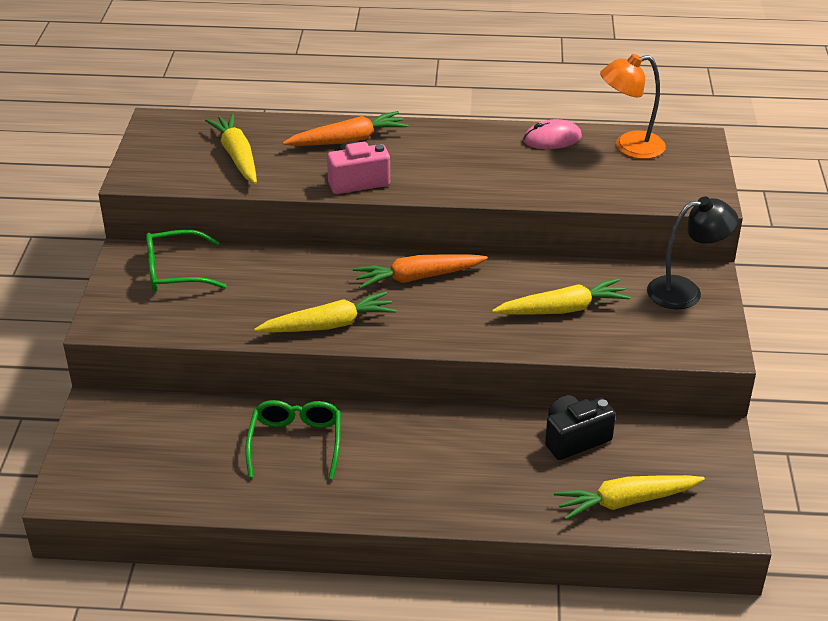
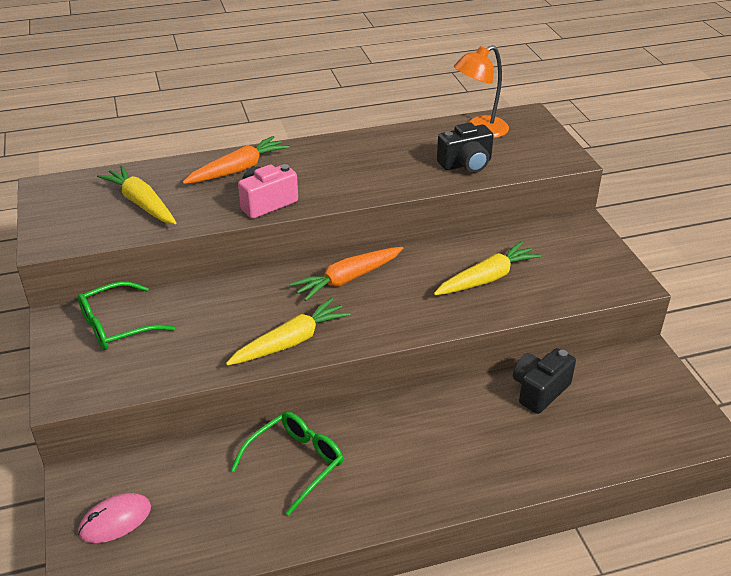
camera: 20 degrees left, 0 degrees up
(296, 442) = (296, 462): green glasses -> green glasses turned 60 degrees clockwise
(552, 139) = (413, 135): pink mouse -> pink mouse (115, 520)
(590, 182) = (466, 164): none -> black camera
(626, 501) = (614, 436): yellow carrot -> none
(685, 291) = (574, 240): black lamp -> none

